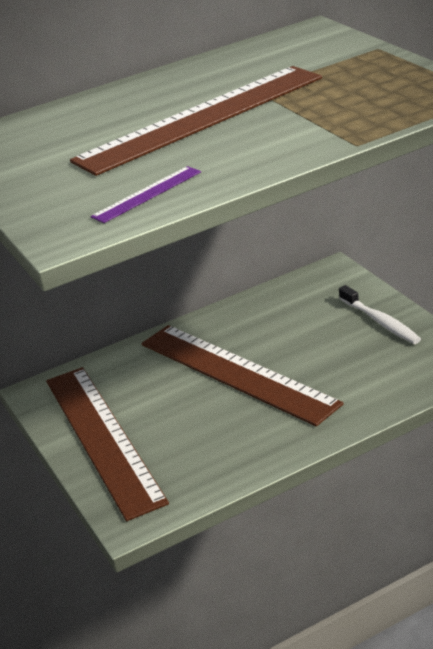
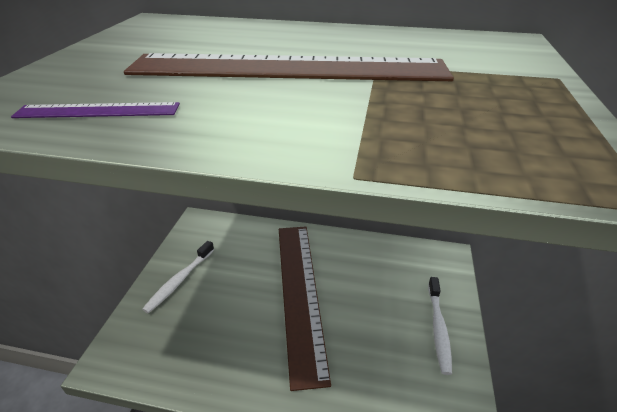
camera: 35 degrees right, 5 degrees up
(102, 438) = (179, 280): brown ruler -> white toothbrush

